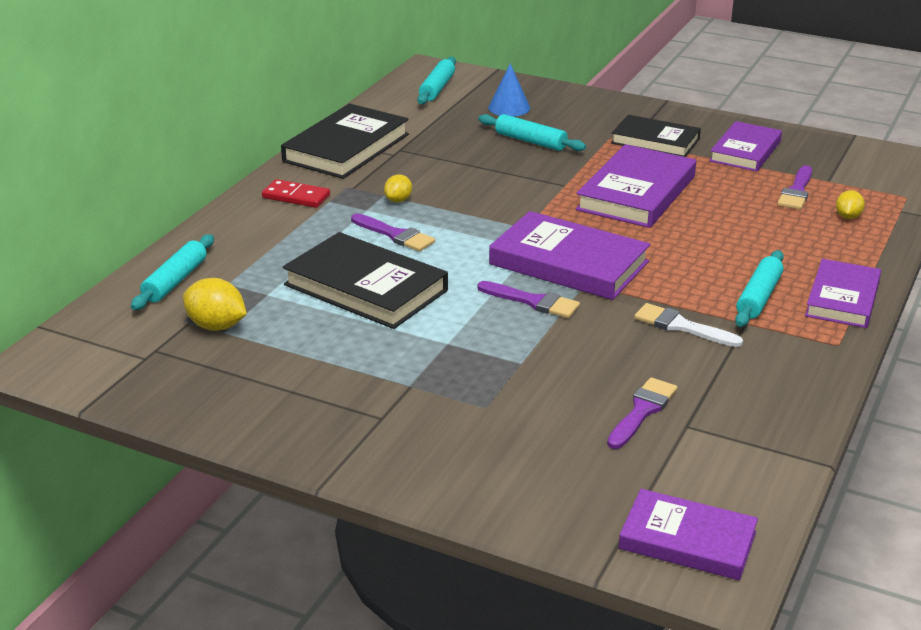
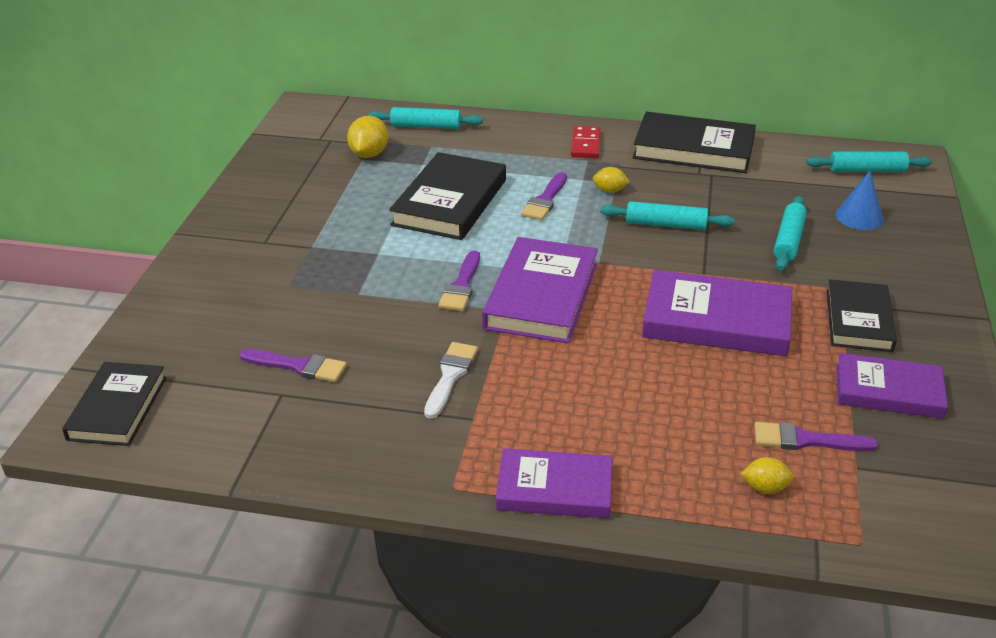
camera: 75 degrees right, 5 degrees up
(687, 540) = (117, 408): purple book -> black book
(759, 297) = (529, 424): turquoise rolling pin -> turquoise rolling pin (666, 224)

